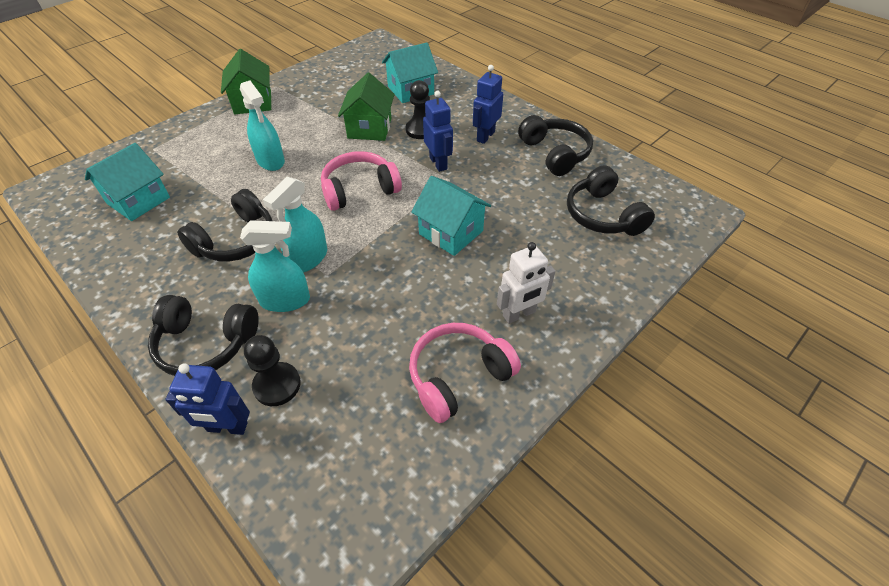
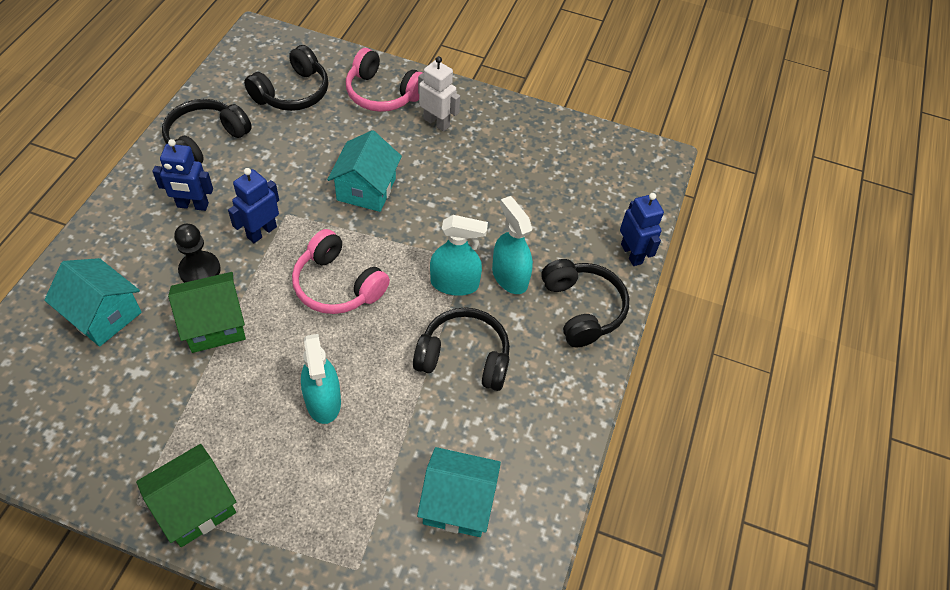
camera: 120 degrees left, 5 degrees up
(270, 160) = (323, 401): turquoise spray bottle -> turquoise spray bottle turned 135 degrees clockwise
(277, 385) = (584, 241): black pawn -> none
(458, 376) = (511, 142): pink headphones -> pink headphones (382, 93)

